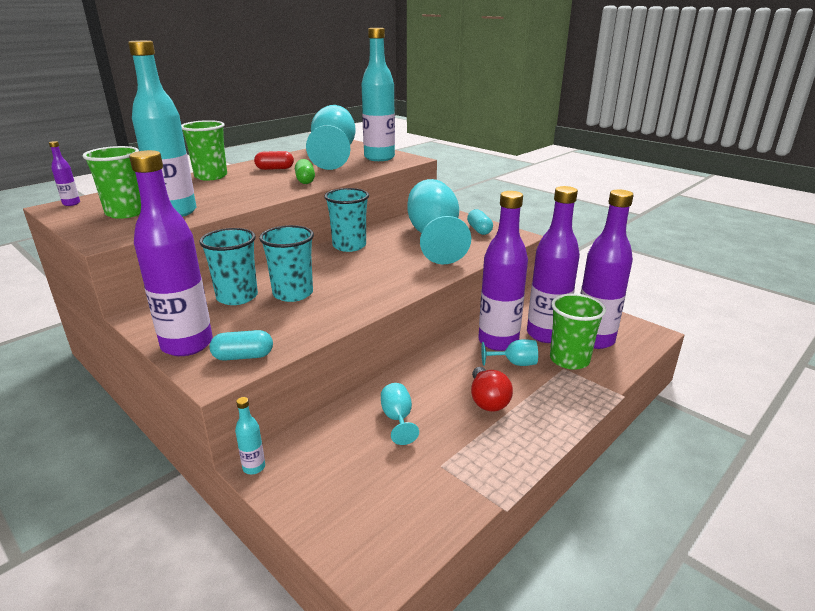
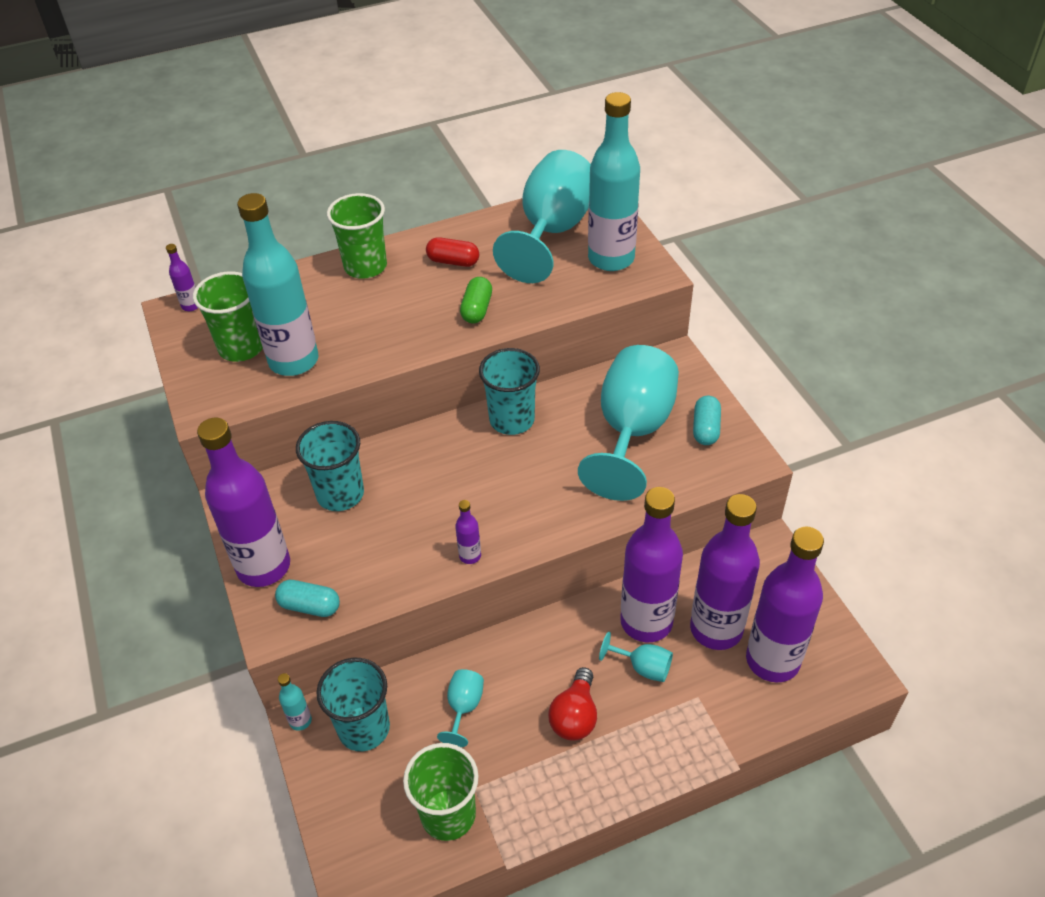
camera: 25 degrees right, 20 degrees up
(293, 294) = (402, 507): turquoise cup -> turquoise cup (364, 728)
(364, 305) = (470, 556): none -> purple bottle
(569, 360) = (714, 685): green cup -> green cup (448, 814)

